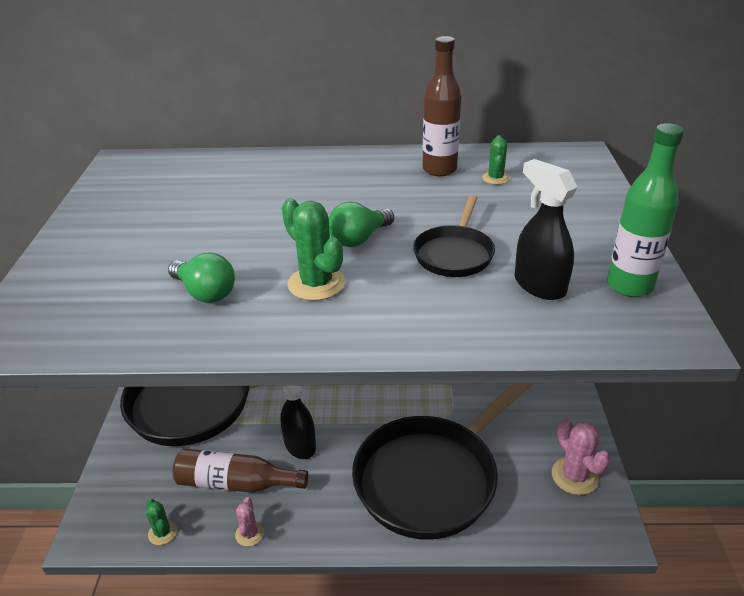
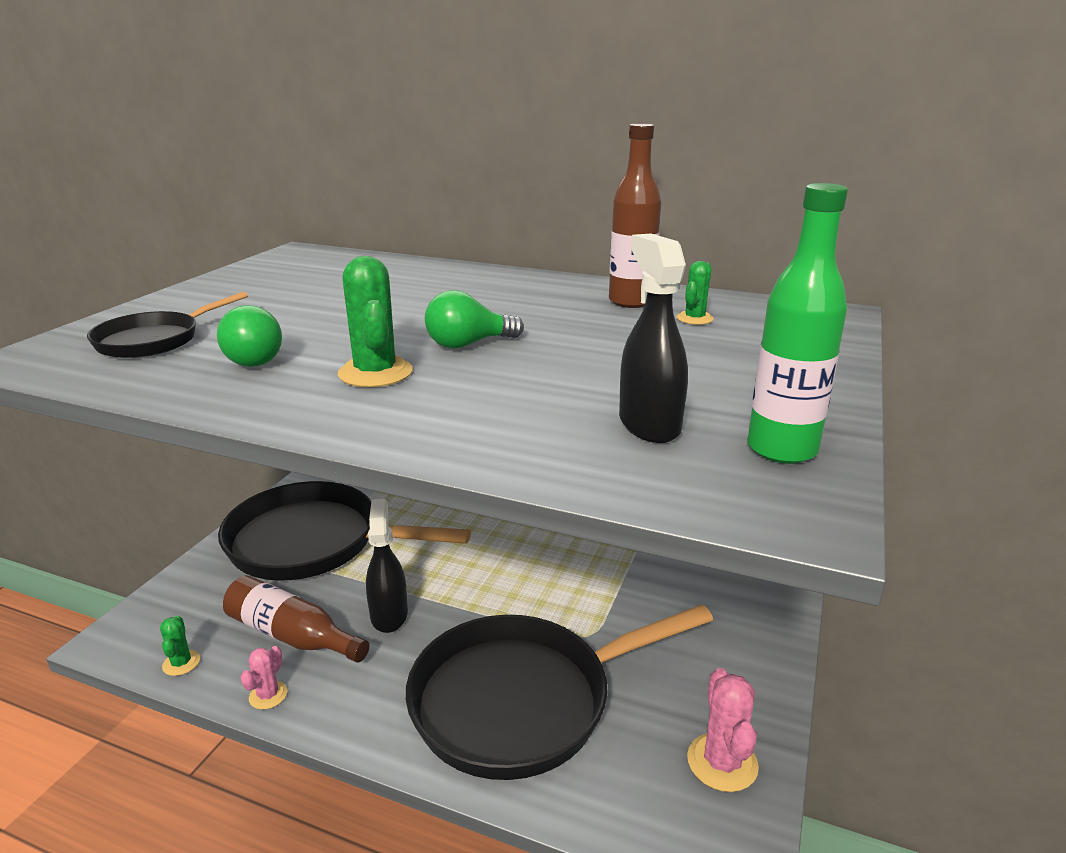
camera: 20 degrees right, 10 degrees down
(454, 254) = (568, 376): black pan -> black pan (154, 340)

